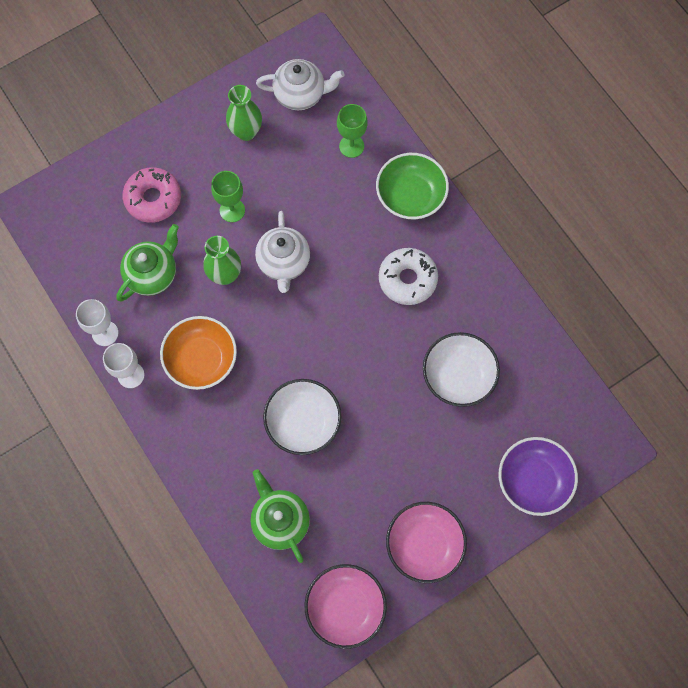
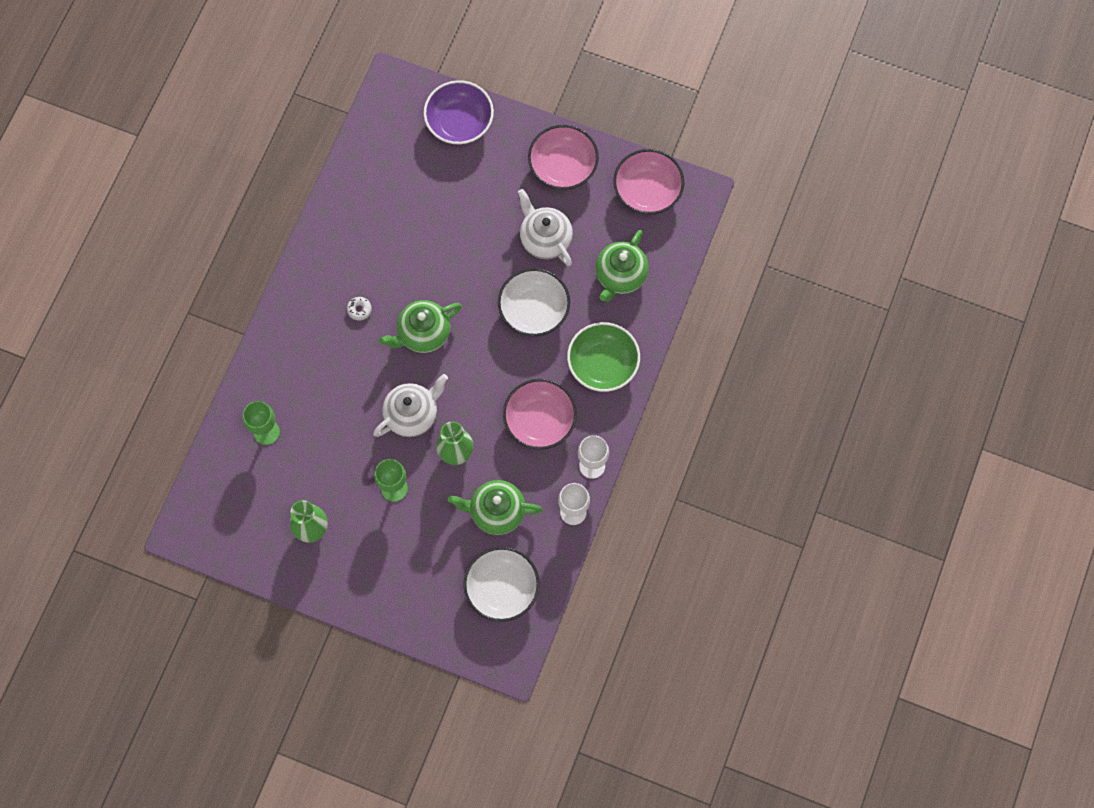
camera: 125 degrees left, 0 degrees up
(153, 198) = (429, 562): pink donut -> none
(201, 359) = (539, 421): orange bowl -> pink bowl
(300, 94) = (244, 509): white teapot -> white teapot (545, 239)
(348, 316) = (423, 333): none -> green teapot
(407, 279) = (359, 309): white donut -> white donut, size x0.43
(410, 196) = (281, 354): green bowl -> green bowl (603, 364)
(458, 376) = (414, 222): white bowl -> white bowl (502, 588)

